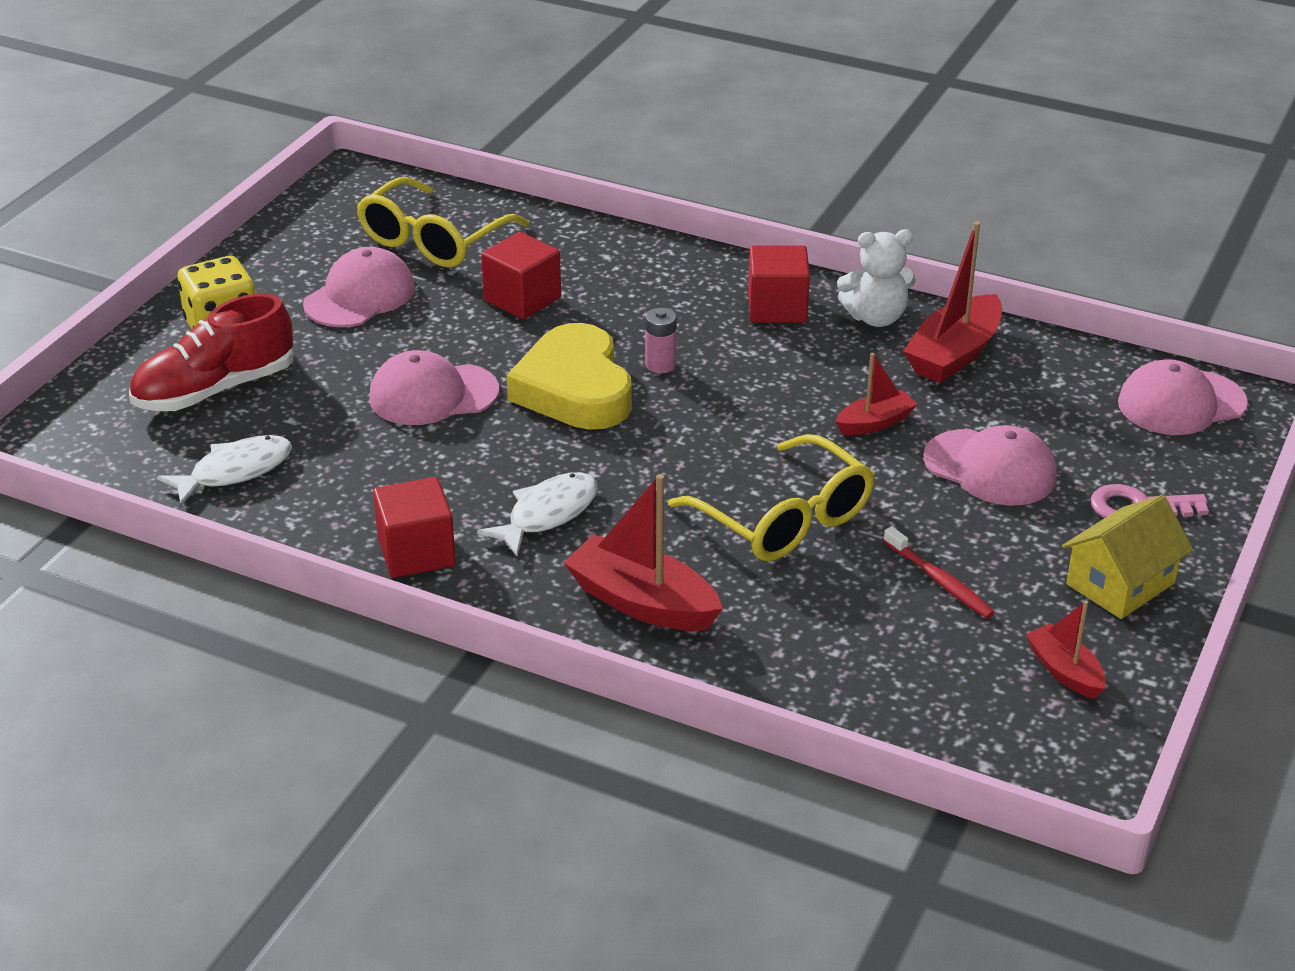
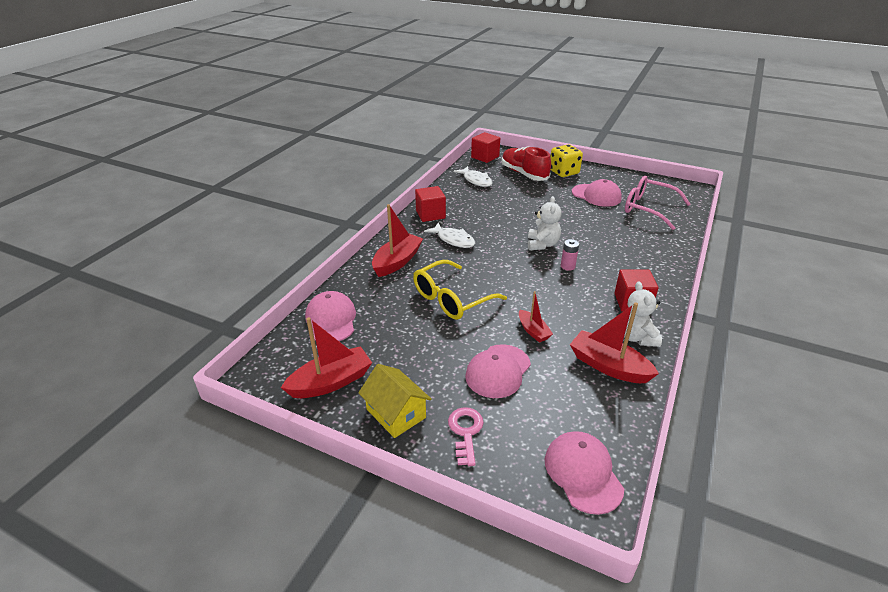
camera: 90 degrees right, 0 degrees up
(433, 240) = (648, 208): yellow glasses -> pink glasses
(433, 394) = (530, 213): pink cap -> pink cap (331, 320)
(522, 299) = (609, 230): red cube -> red cube (485, 157)
(574, 389) = (542, 244): yellow heart -> white teddy bear
(939, 580) = (404, 344): red toothbrush -> none
(1065, 671) = (331, 382): red boat -> red boat, size x1.72

